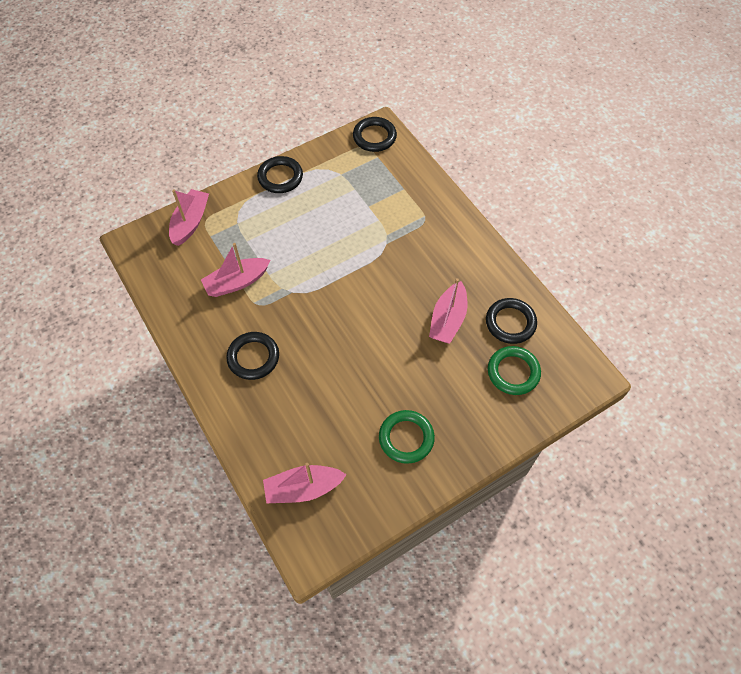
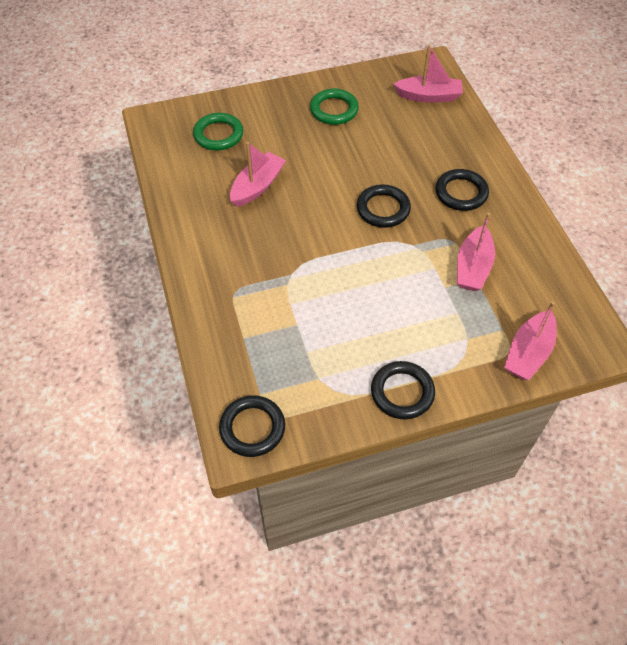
camera: 165 degrees left, 5 degrees down
(237, 282) = (473, 267): pink boat -> pink boat turned 120 degrees clockwise
(510, 323) = (198, 172): black ring -> black ring (383, 209)

